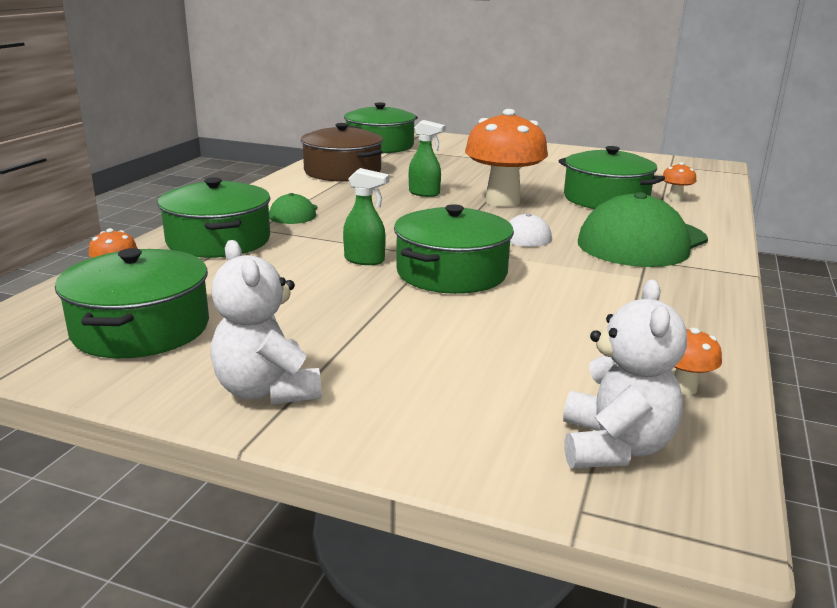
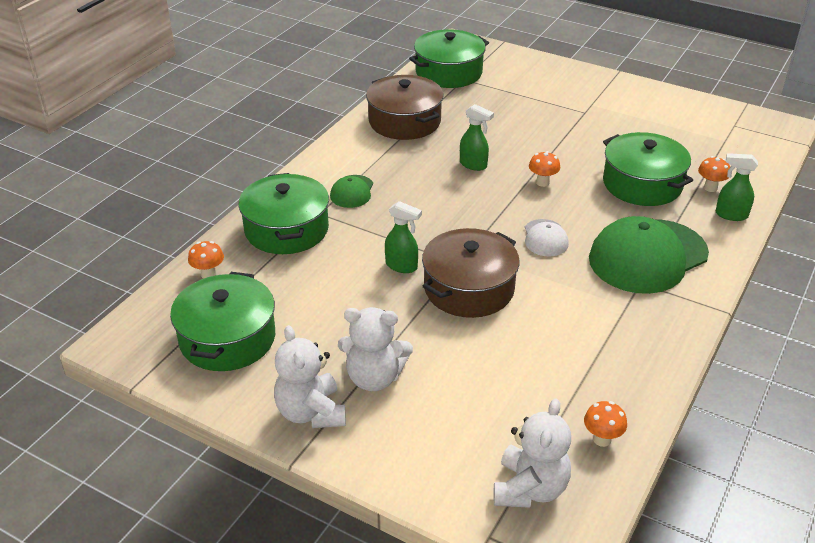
camera: 10 degrees right, 15 degrees up
(352, 351) = (374, 378): none -> white teddy bear
(451, 273) = (469, 288): green pot -> brown pot
(502, 201) = (542, 182): orange mushroom -> orange mushroom, size x0.42
(708, 213) = (731, 215): none -> green spray bottle

